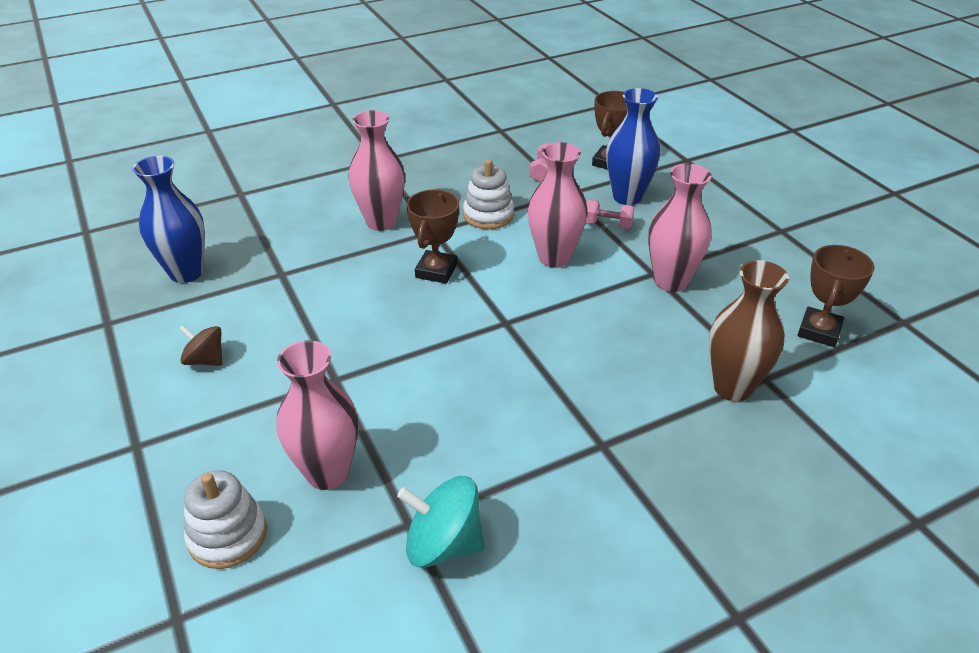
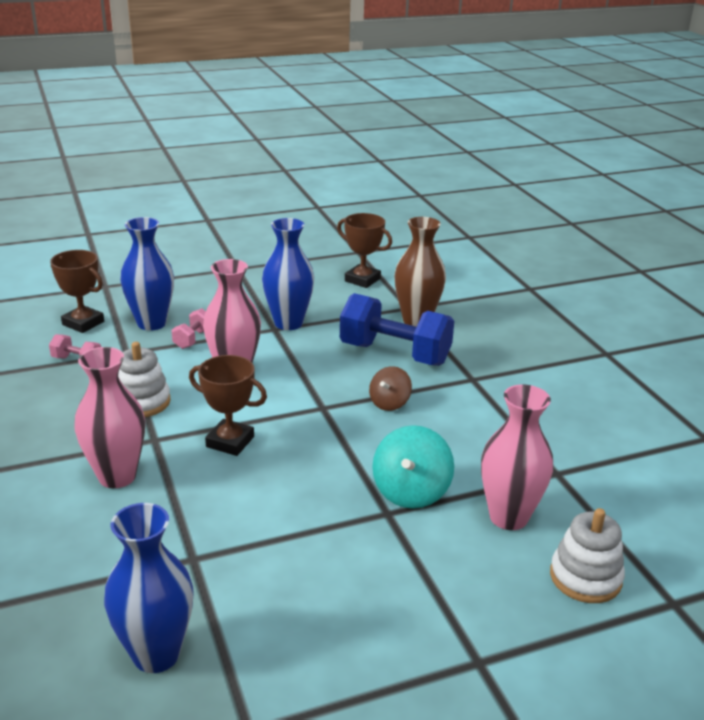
camera: 85 degrees left, 10 degrees down
(205, 360) = (344, 616): brown spinning top -> brown spinning top (389, 403)
(443, 544) = (573, 457): turquoise spinning top -> turquoise spinning top (411, 492)
(636, 370) = (394, 354): none -> blue dumbbell
(670, 281) = (288, 323): pink vase -> blue vase

